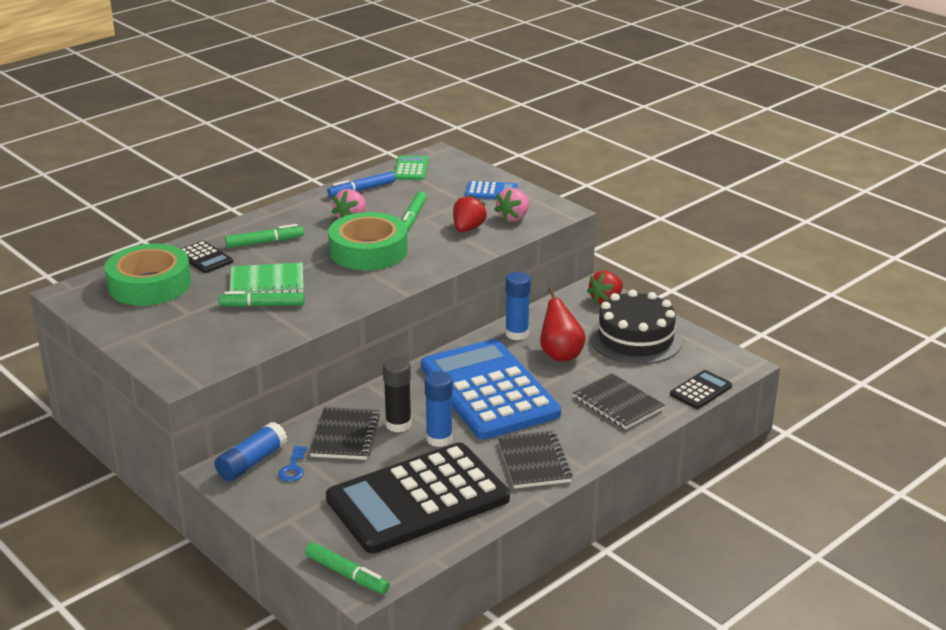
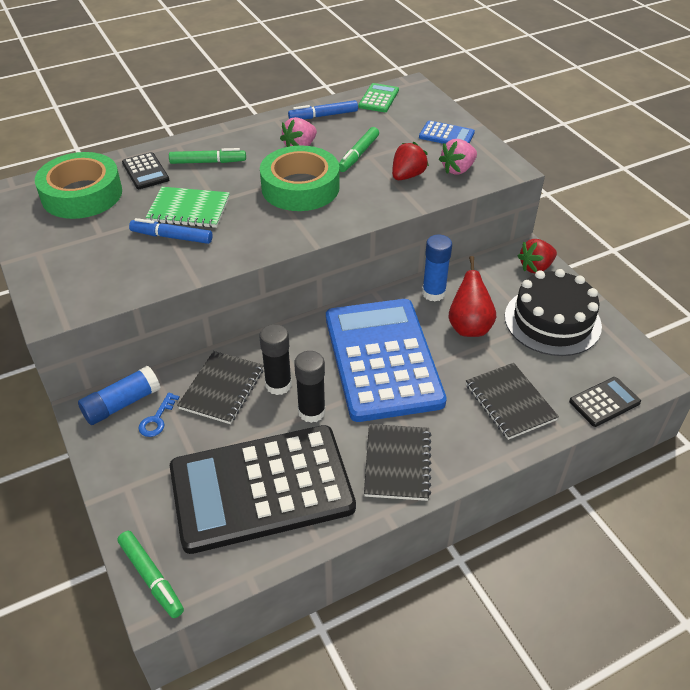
camera: 15 degrees right, 15 degrees up
(262, 305) = (171, 237): green marker -> blue marker
(439, 439) = (311, 412): blue glue stick -> black glue stick

